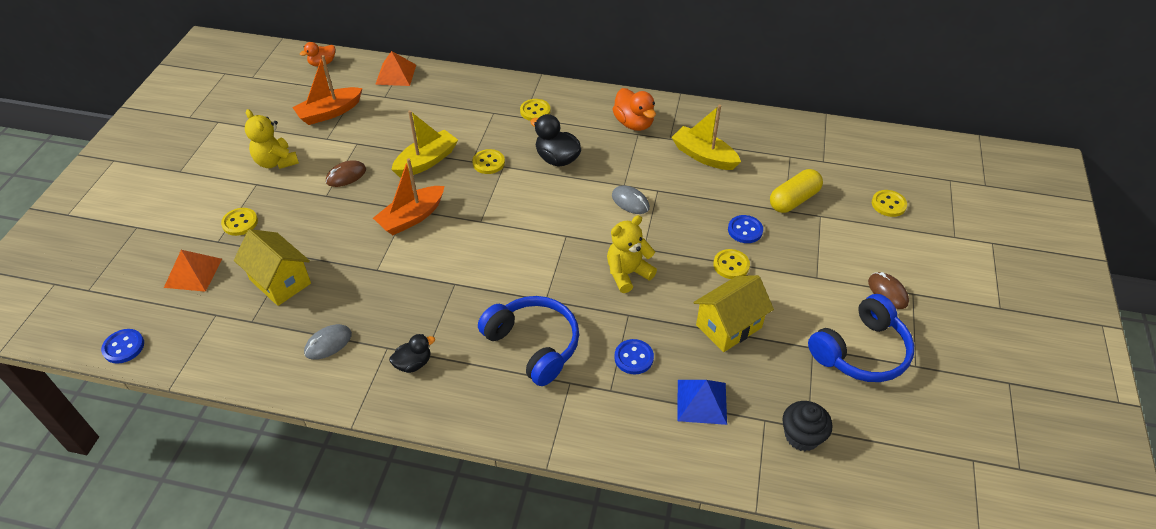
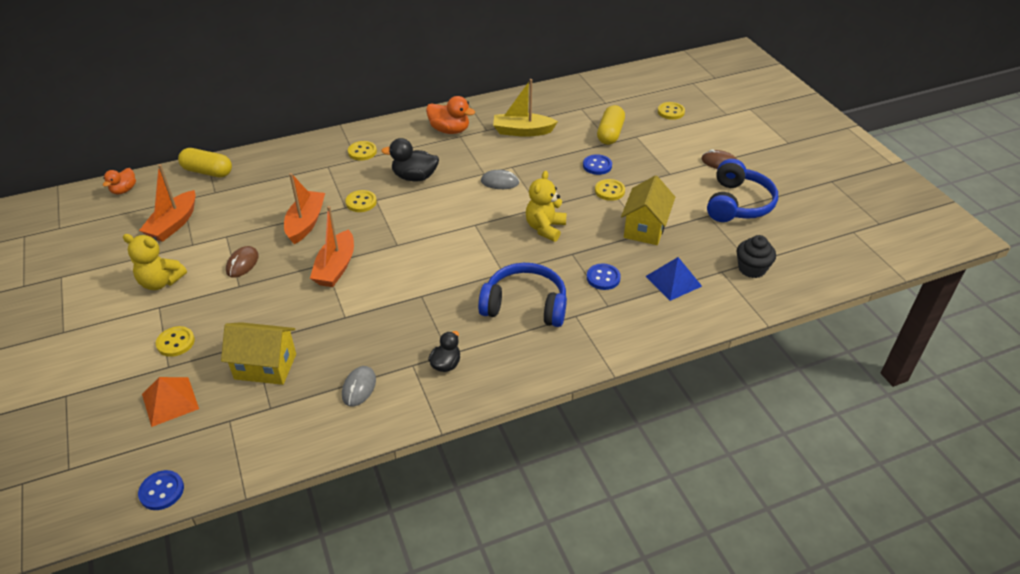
camera: 35 degrees left, 5 degrees down
(396, 74) = (207, 172): orange pyramid -> yellow capsule
(426, 161) = (306, 223): yellow boat -> orange boat

